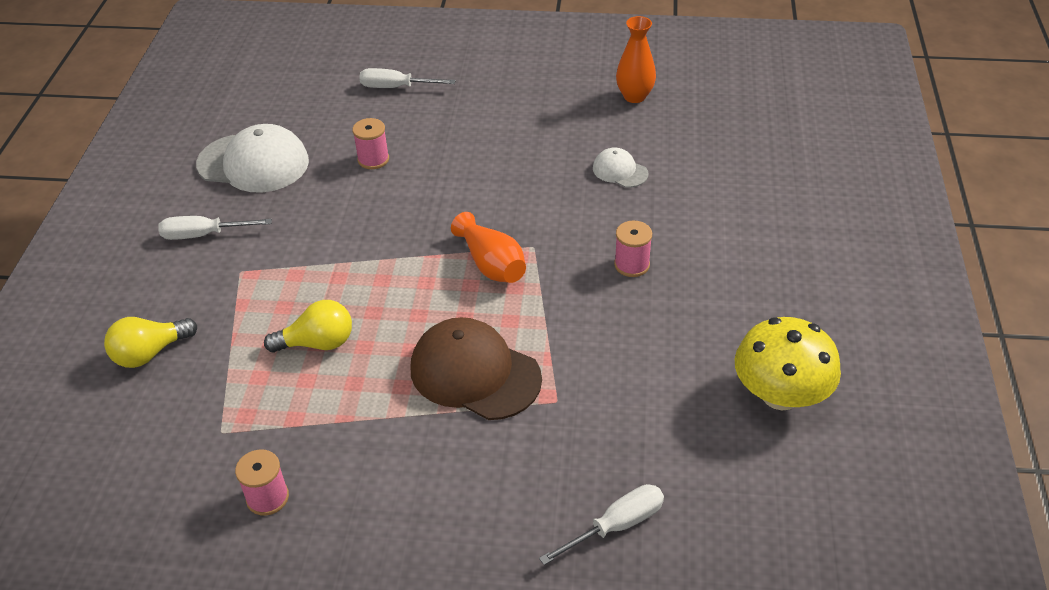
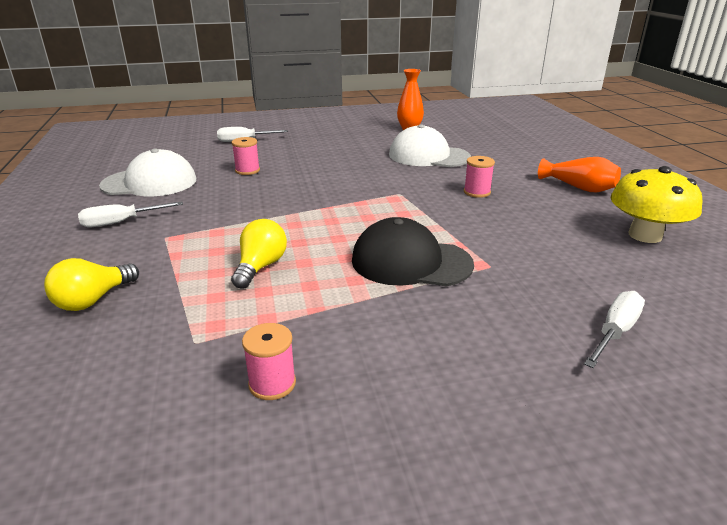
camera: 20 degrees left, 15 degrees down
(318, 343) = (260, 267): yellow light bulb -> yellow light bulb turned 45 degrees counterclockwise
(474, 373) = (410, 262): brown cap -> black cap
(491, 264) = (375, 205): orange vase -> orange vase (578, 188)
(620, 171) = (428, 156): white cap -> white cap, size x1.98

